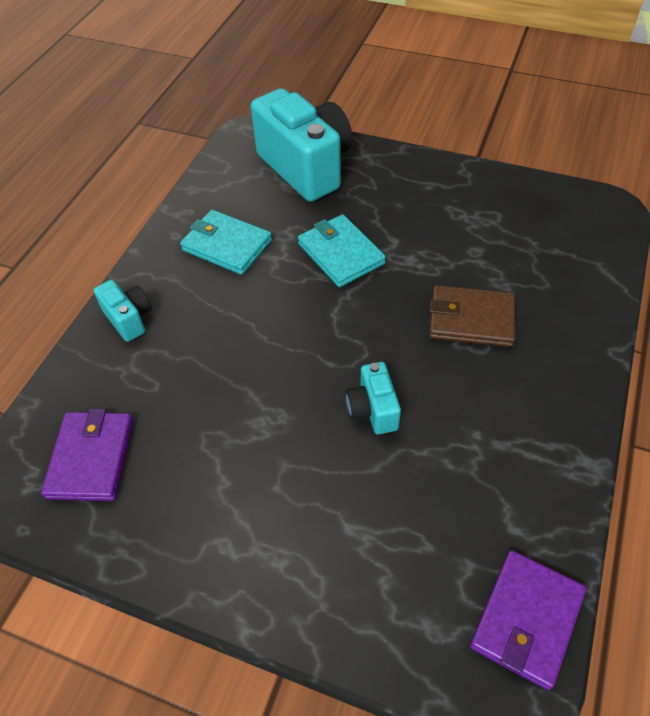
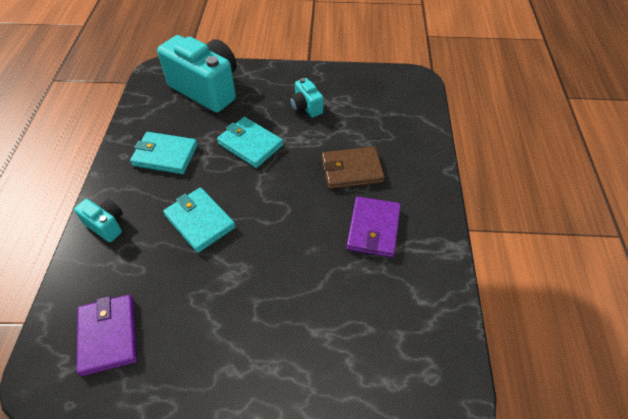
camera: 20 degrees left, 0 degrees up
(244, 342) = (200, 221): none -> turquoise wallet
(373, 410) = (305, 246): turquoise camera -> turquoise camera (306, 107)
(526, 619) = (446, 358): purple wallet -> purple wallet (373, 229)

